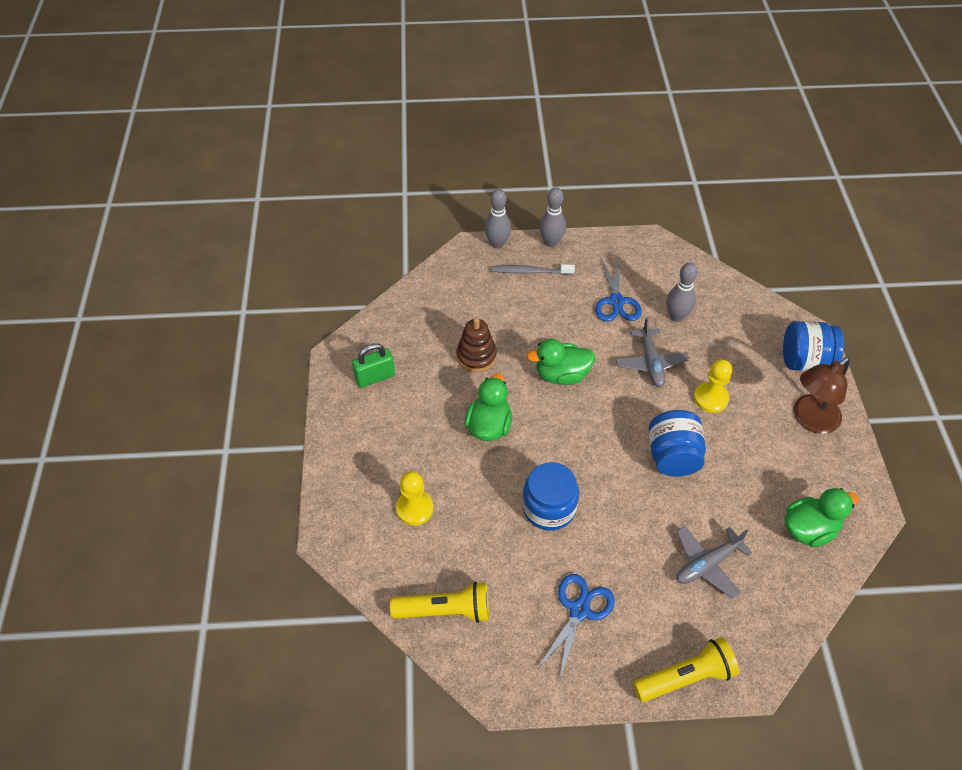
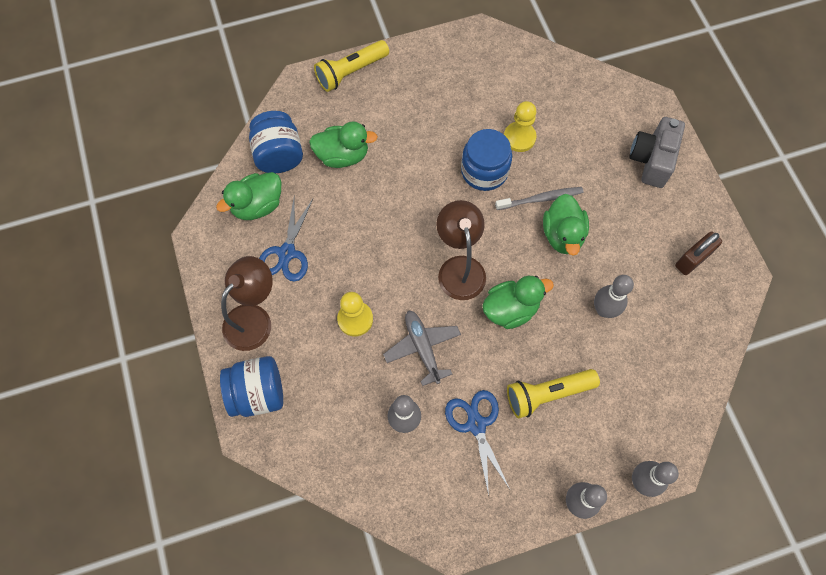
camera: 165 degrees right, 15 degrees up
(364, 477) = (651, 160): none -> grey camera
(375, 377) = (692, 260): green padlock -> brown padlock
(414, 508) = (596, 144): yellow pawn -> yellow pawn (519, 138)
(445, 610) = (540, 75): yellow flashlight -> yellow flashlight (547, 394)
(476, 356) = (604, 310): brown stacking toy -> grey bowling pin
(530, 271) = (587, 445): grey toothbrush -> grey toothbrush (541, 199)
(579, 610) = (438, 98): blue scissors -> blue scissors (287, 253)
(600, 419) = (459, 268): none -> brown lamp
(672, 456) = (384, 245): blue jar -> blue jar (279, 155)
(707, 564) = (343, 156): grey plane -> green duck

